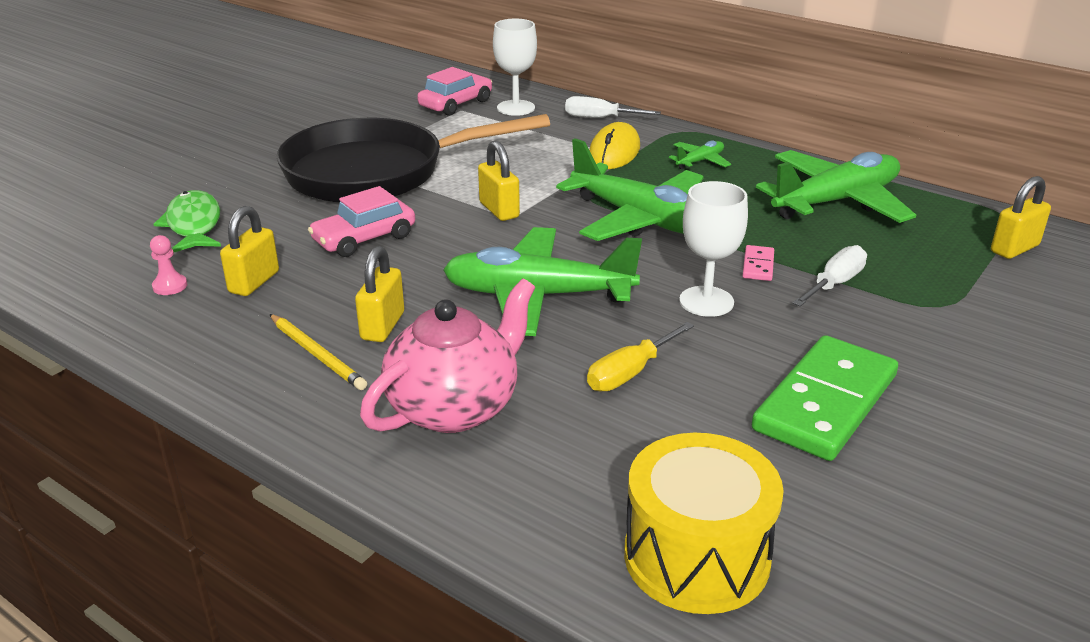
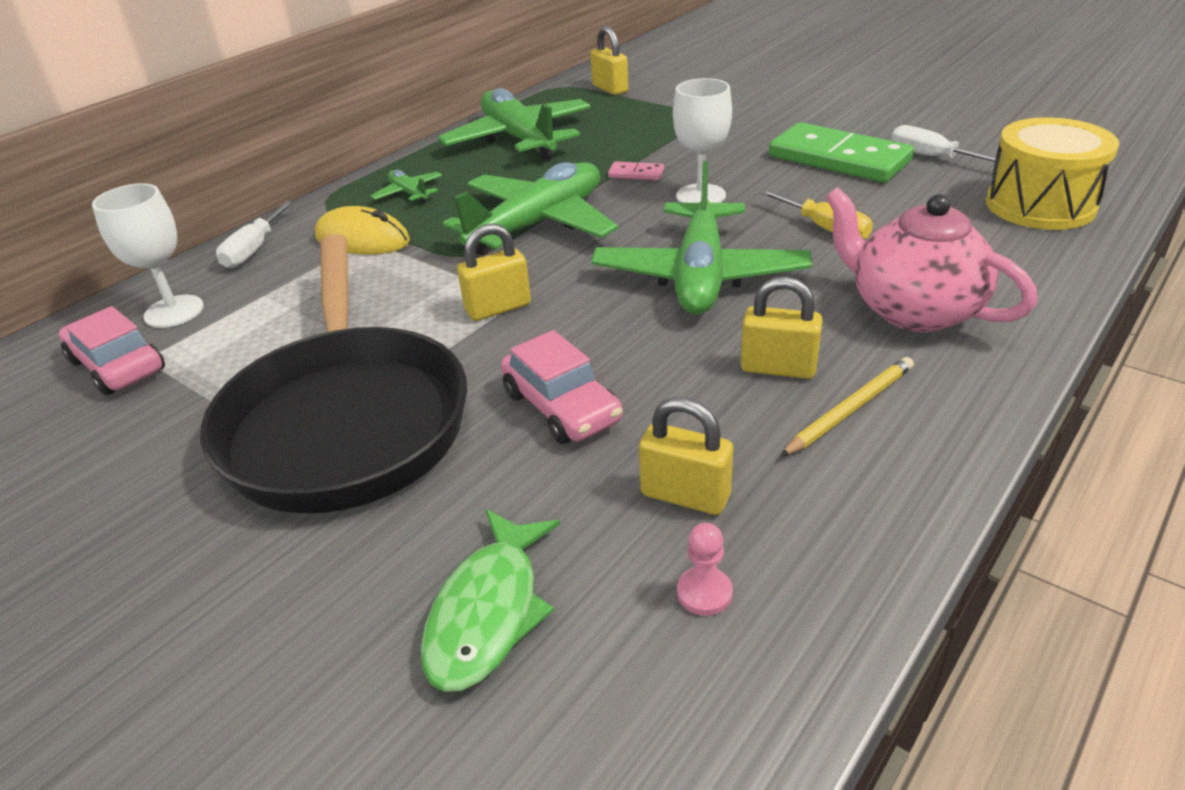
camera: 85 degrees left, 5 degrees up
(194, 225) = (488, 612): green fish -> green fish turned 60 degrees counterclockwise
(835, 284) = (666, 147): white screwdriver -> white screwdriver (931, 156)

